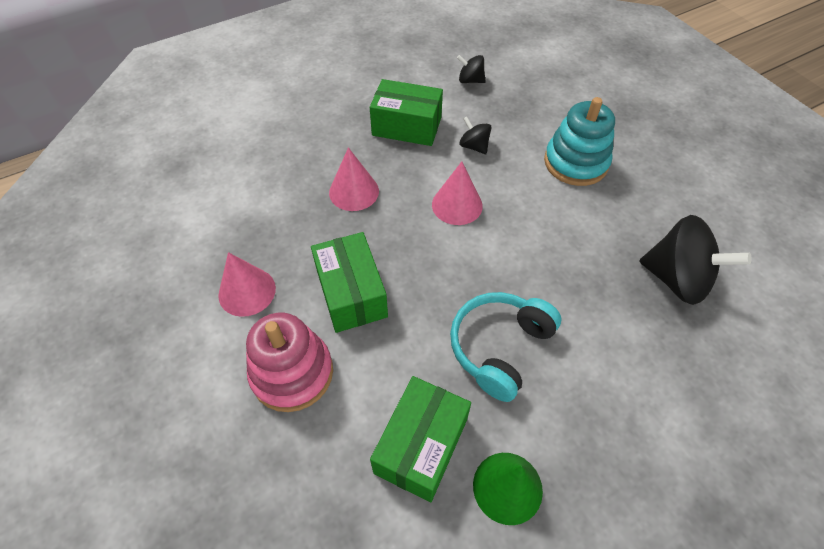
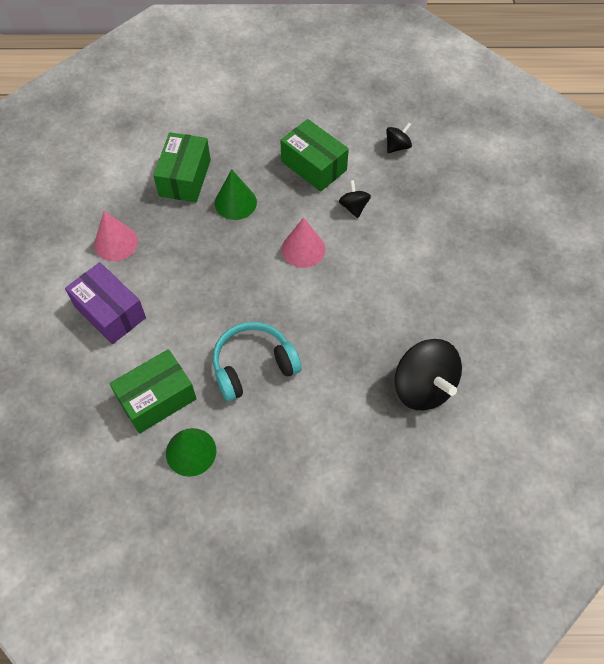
camera: 30 degrees right, 5 degrees up
(292, 373) = (110, 312): pink stacking toy -> purple box
(351, 293) = (182, 278): green box -> green box (185, 178)
(354, 191) = (235, 202): pink cone -> green cone
(470, 80) = (397, 146): black spinning top -> black spinning top turned 90 degrees clockwise
(575, 163) = (425, 259): turquoise stacking toy -> none

